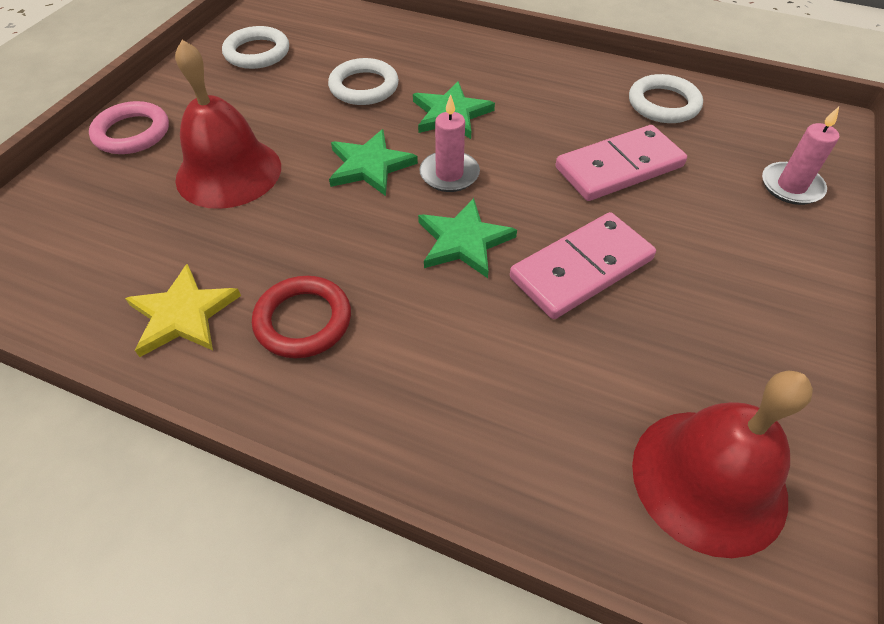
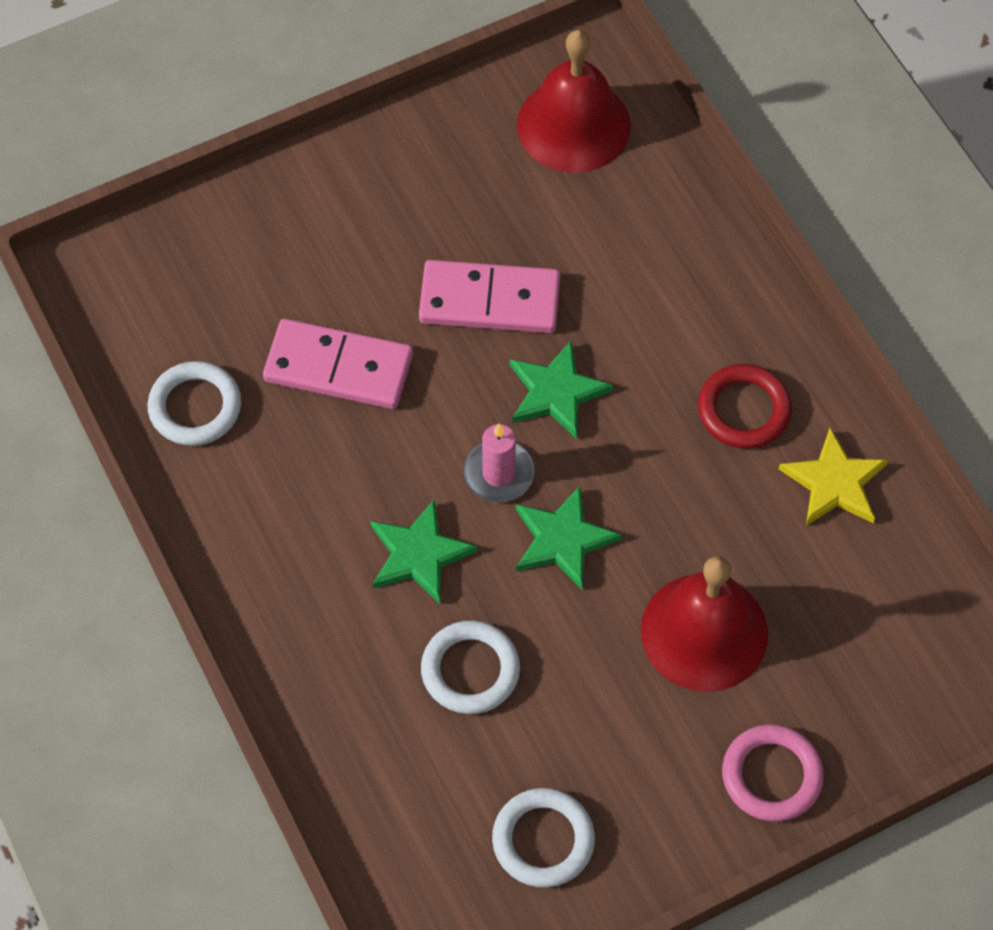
camera: 140 degrees left, 10 degrees up
(791, 186) = (222, 243): pink candle -> none

